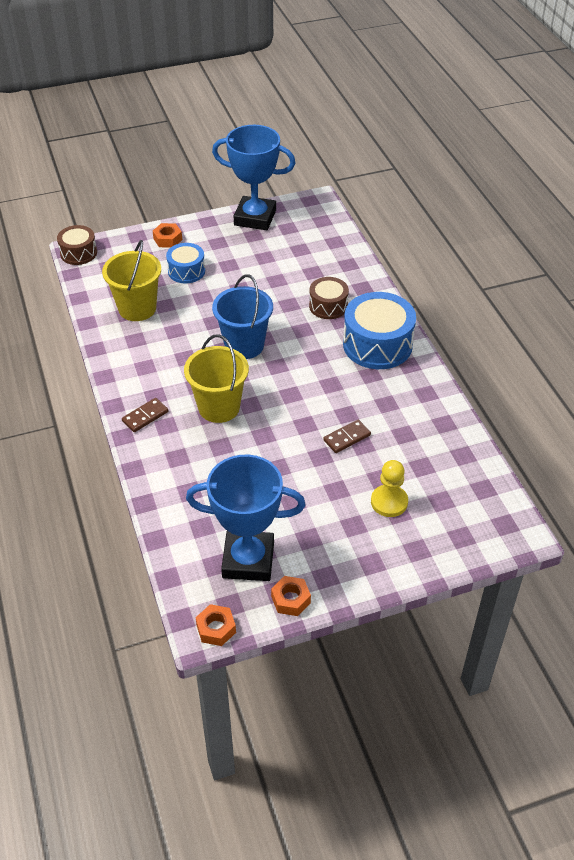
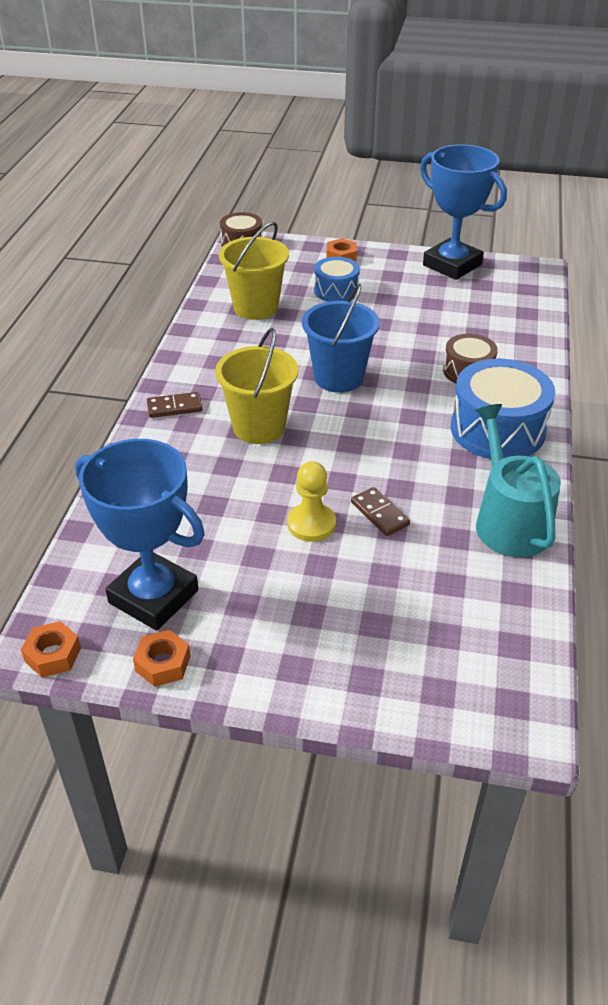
camera: 30 degrees right, 5 degrees down
(347, 438) = (379, 514): brown domino -> brown domino turned 60 degrees clockwise
(389, 502) = (374, 606): yellow pawn -> yellow pawn (311, 524)
(428, 409) = (509, 521): none -> turquoise watering can

